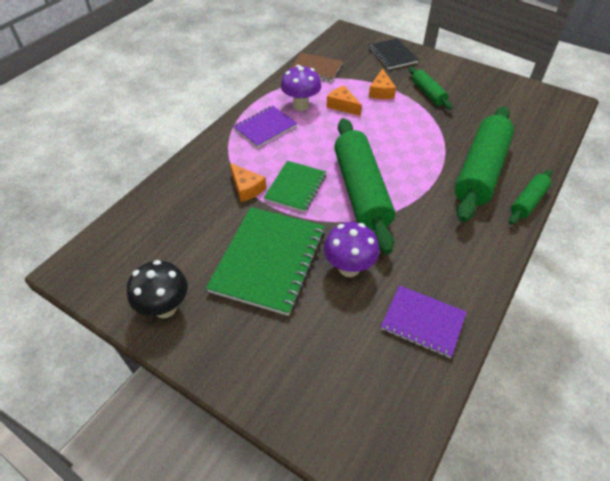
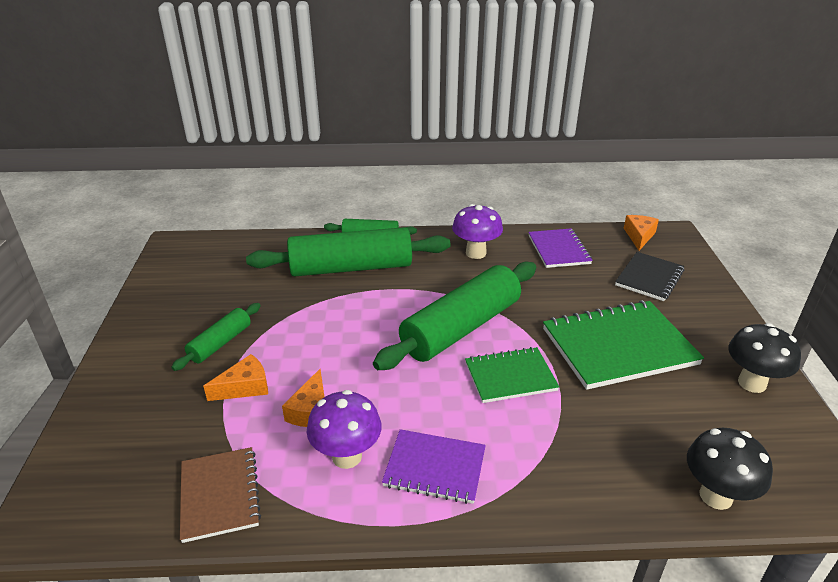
camera: 125 degrees left, 15 degrees down
(139, 212) = (716, 496): none -> black mushroom
(246, 188) = (559, 417): orange cheese -> orange cheese (639, 236)
(349, 268) = (561, 298): purple mushroom -> purple mushroom (476, 253)
(392, 55) = (119, 416): black notebook -> black notebook (649, 278)

